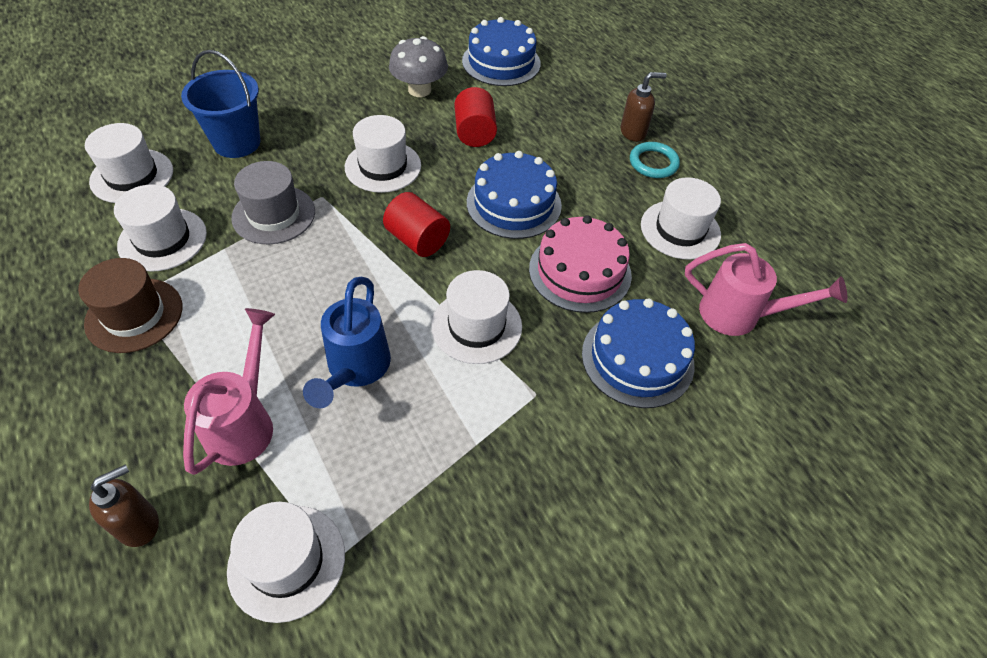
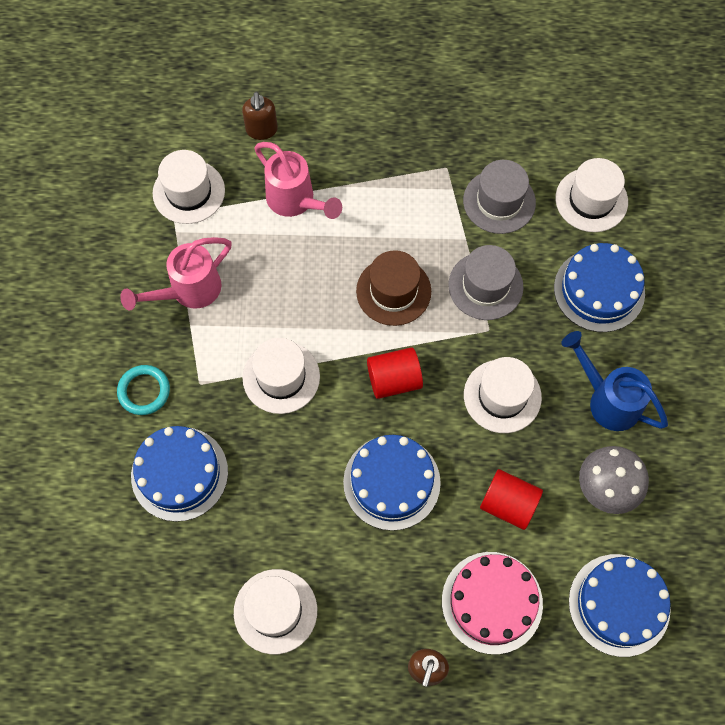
camera: 125 degrees right, 15 degrees up
(134, 315) = (428, 165): brown hat -> brown hat (393, 291)
(162, 239) = (499, 201): white hat -> grey hat
(237, 142) = (599, 290): blue bucket -> blue cake
(355, 370) = (294, 279): blue watering can -> blue watering can (607, 399)
(580, 271) = (284, 488): pink cake -> pink cake (492, 602)
(653, 163) = (371, 655): turquoise ring -> turquoise ring (144, 391)
(740, 316) = (161, 586): pink watering can -> pink watering can (188, 291)

